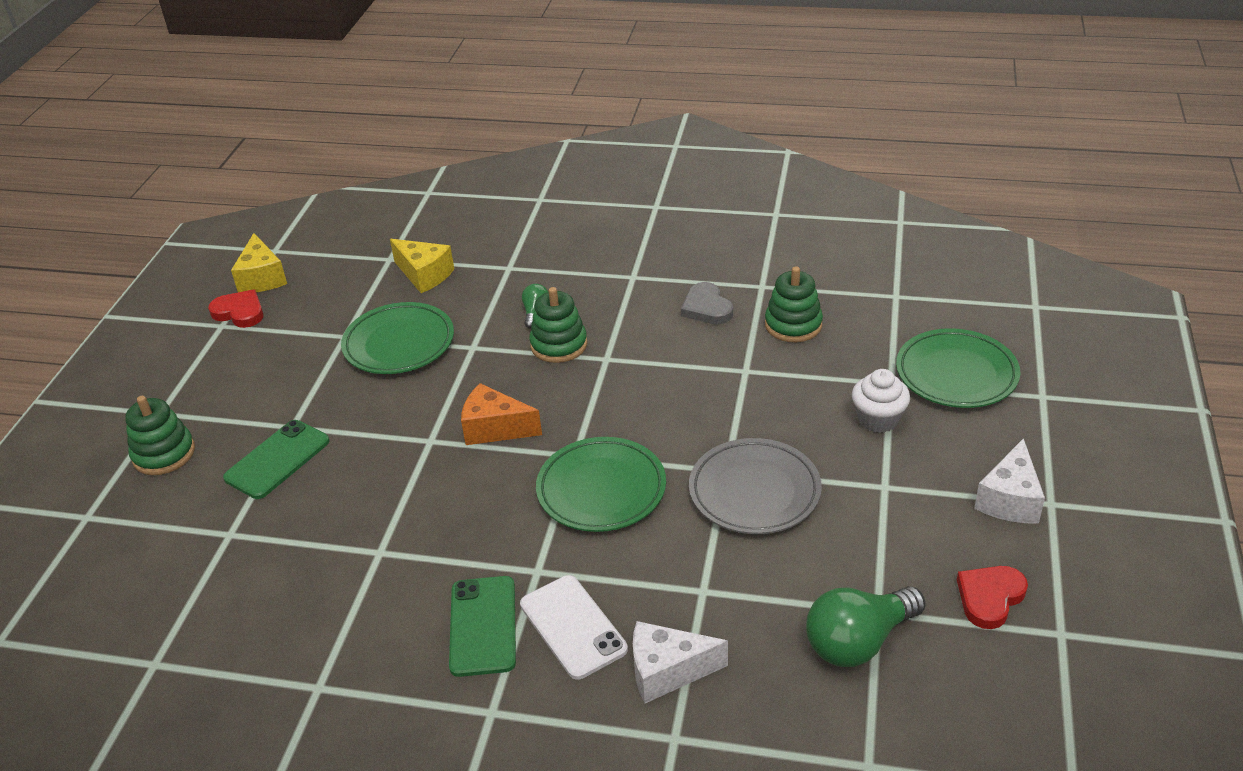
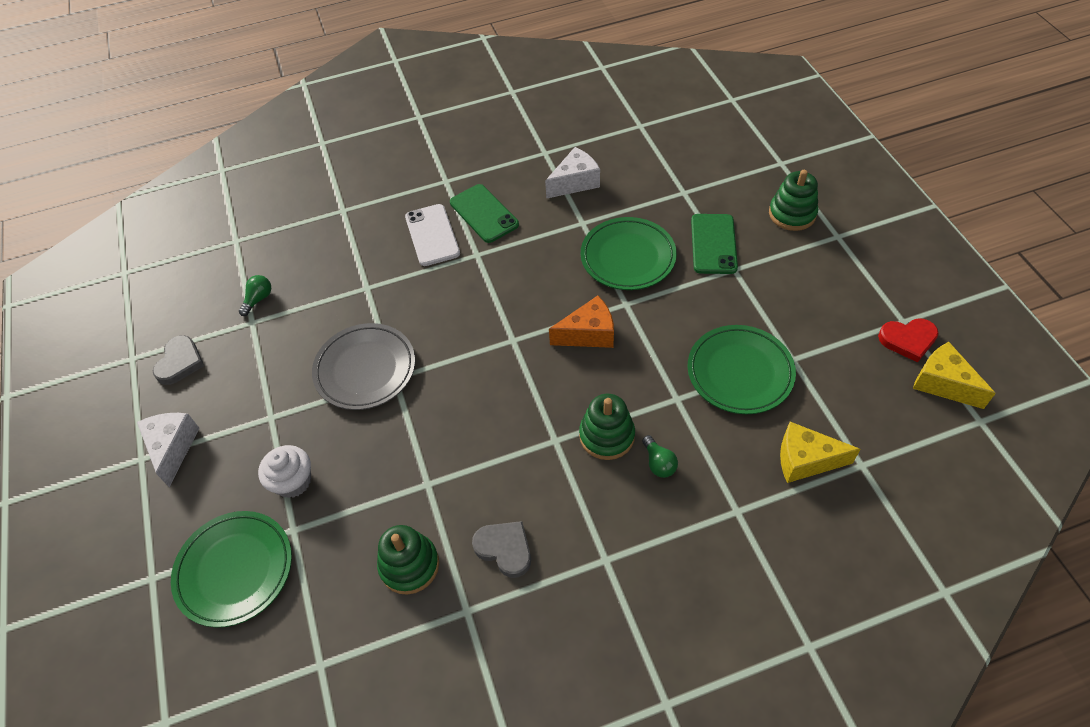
camera: 150 degrees right, 15 degrees up
(573, 627) = (432, 235): white phone -> white phone turned 45 degrees clockwise
(601, 490) = (474, 323): green plate -> green plate (628, 257)
(667, 671) = (363, 237): white cheese -> white cheese (575, 182)
(858, 641) = (258, 299): green light bulb -> green light bulb, size x0.49
(990, 598) = (180, 362): red heart -> grey heart

